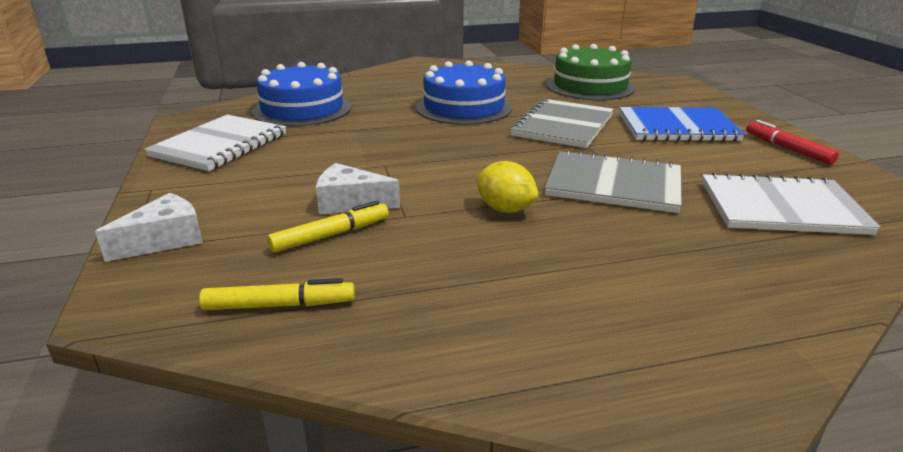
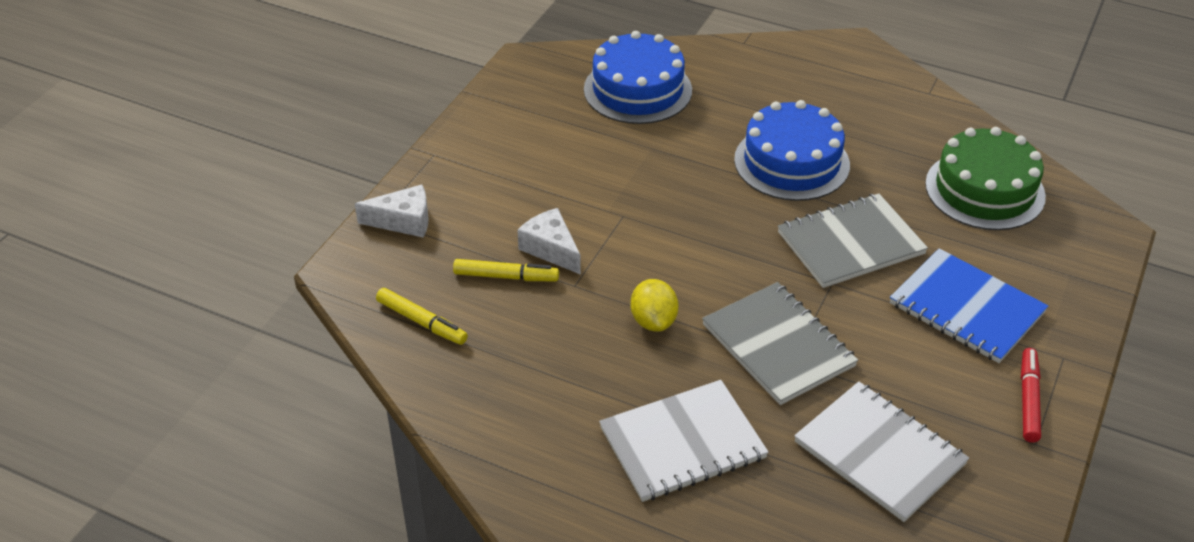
camera: 40 degrees right, 15 degrees up
(219, 145) = (522, 117): white notebook -> white notebook (682, 443)

